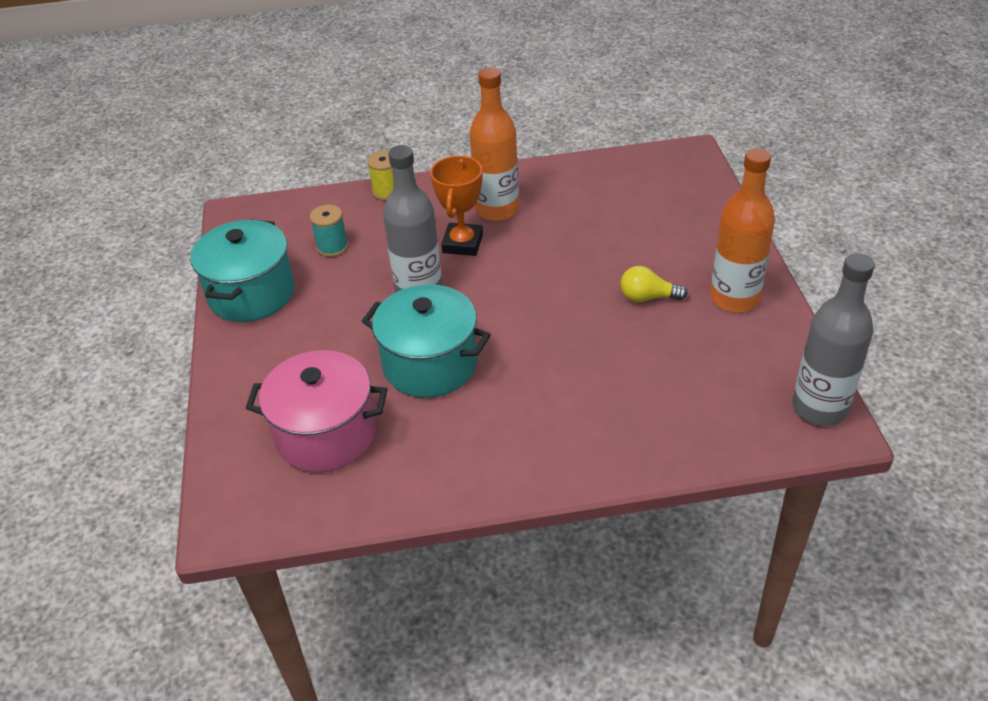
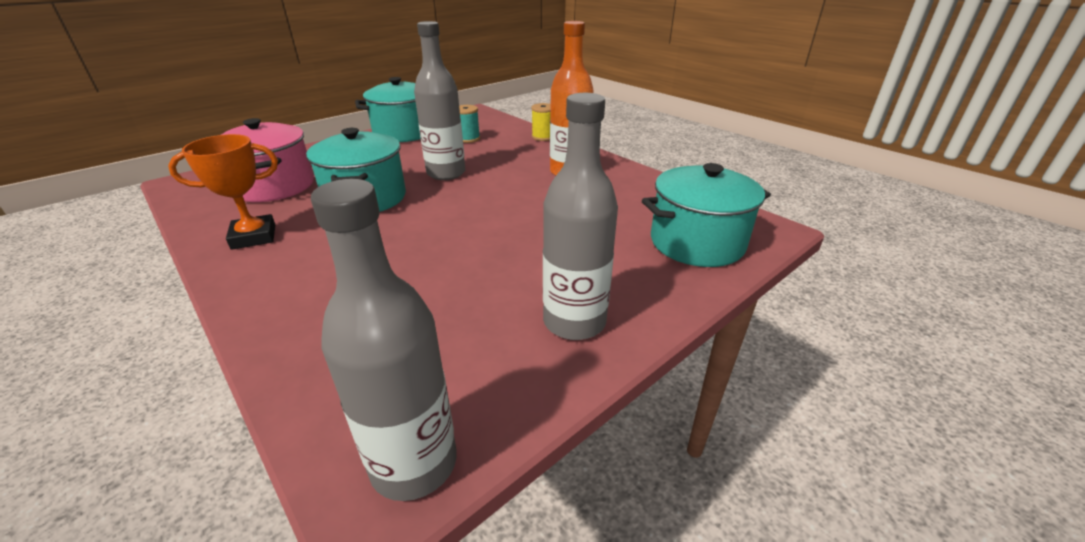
camera: 55 degrees right, 10 degrees down
(462, 243) = (514, 172): orange trophy -> orange trophy (254, 237)
(647, 297) = (525, 267): yellow light bulb -> none
(680, 197) = (696, 243): none -> turquoise pot
(734, 298) = (574, 322): orange bottle -> grey bottle

